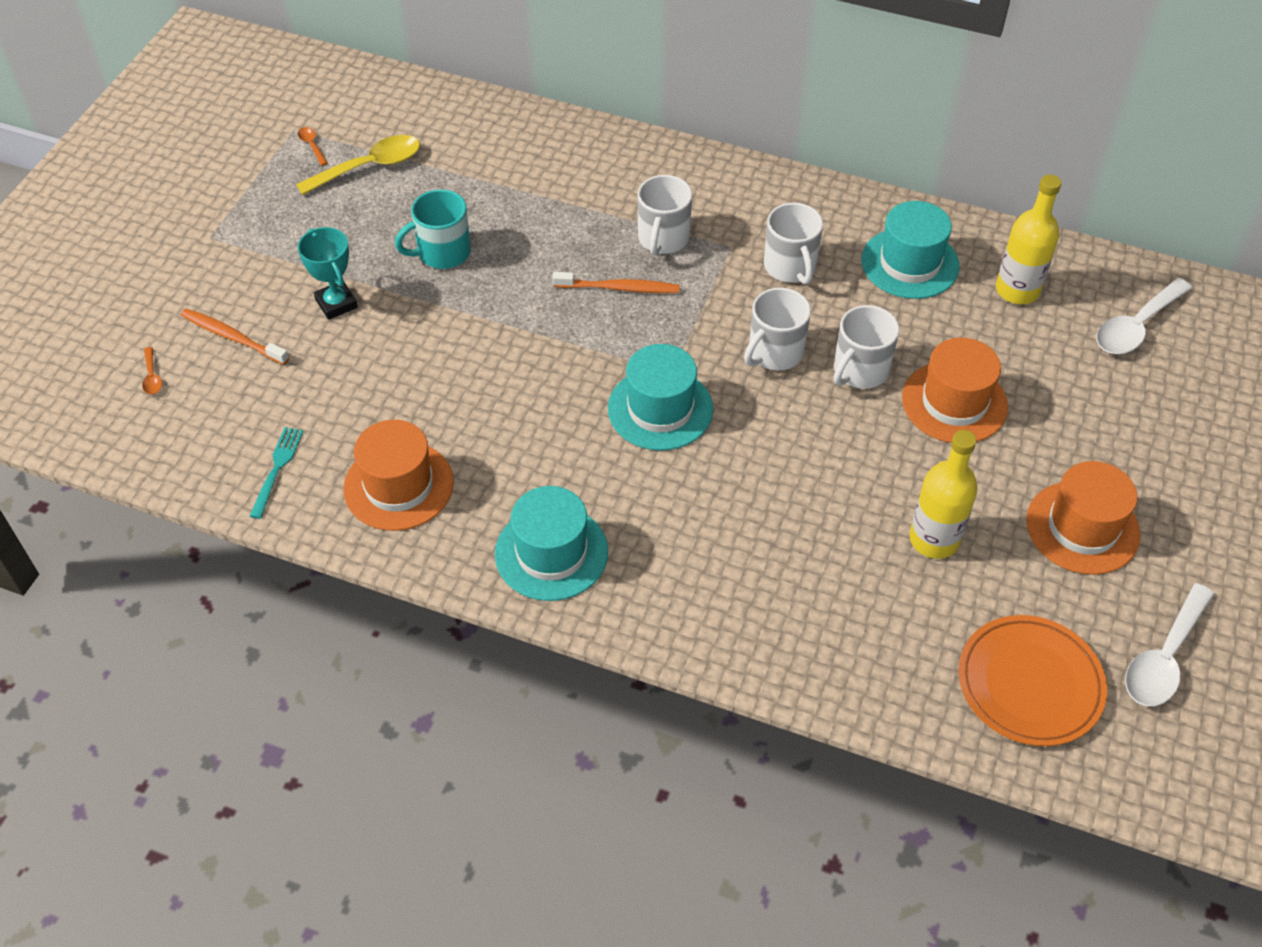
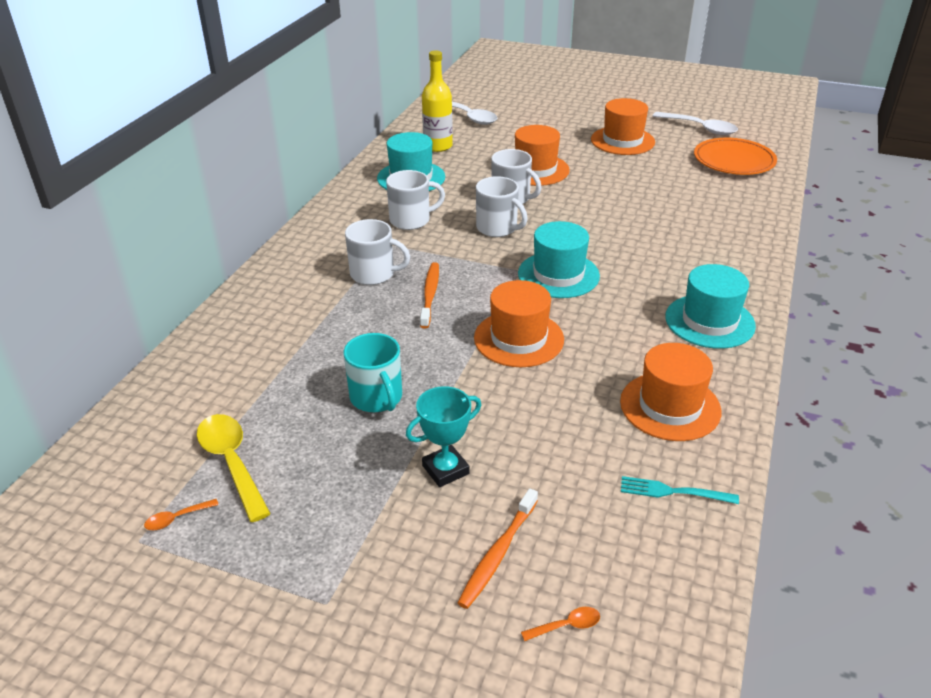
camera: 90 degrees left, 15 degrees down
(529, 364) = (519, 339): none -> orange hat
(934, 539) = (645, 181): yellow bottle -> none

